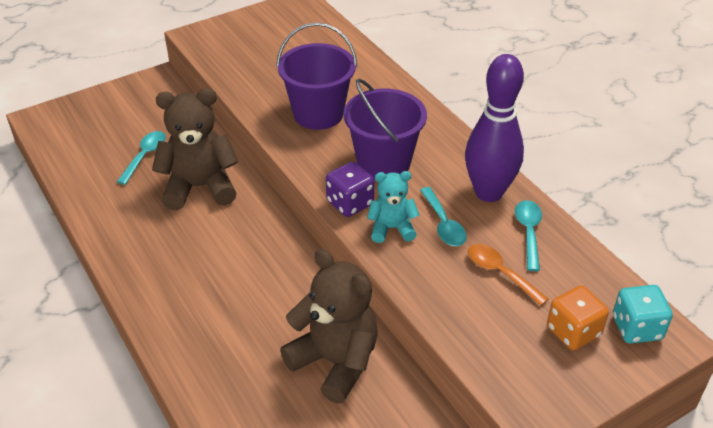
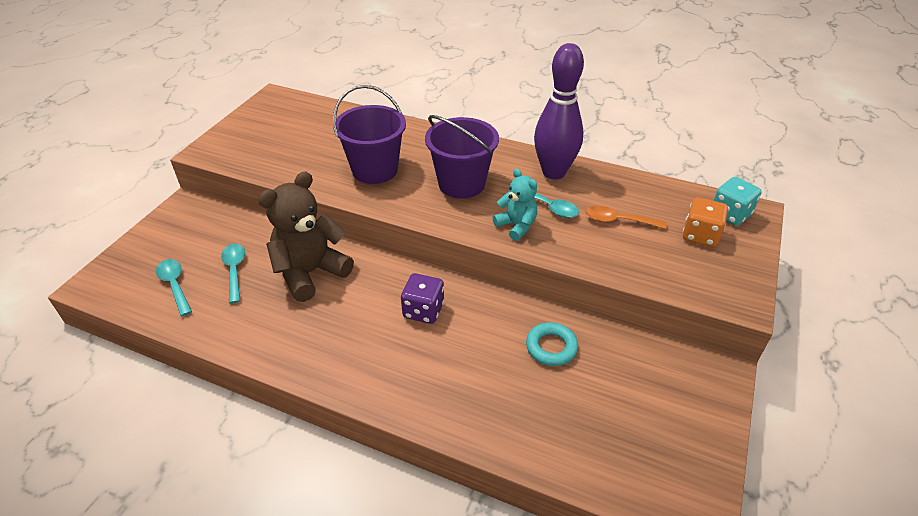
camera: 35 degrees left, 0 degrees up
(335, 362) = (551, 347): brown teddy bear -> turquoise ring
(350, 203) = (467, 222): purple dice -> purple dice (423, 310)
(391, 228) = (516, 226): turquoise teddy bear -> turquoise teddy bear turned 90 degrees clockwise
(528, 232) = (606, 186): turquoise spoon -> turquoise spoon (175, 285)

